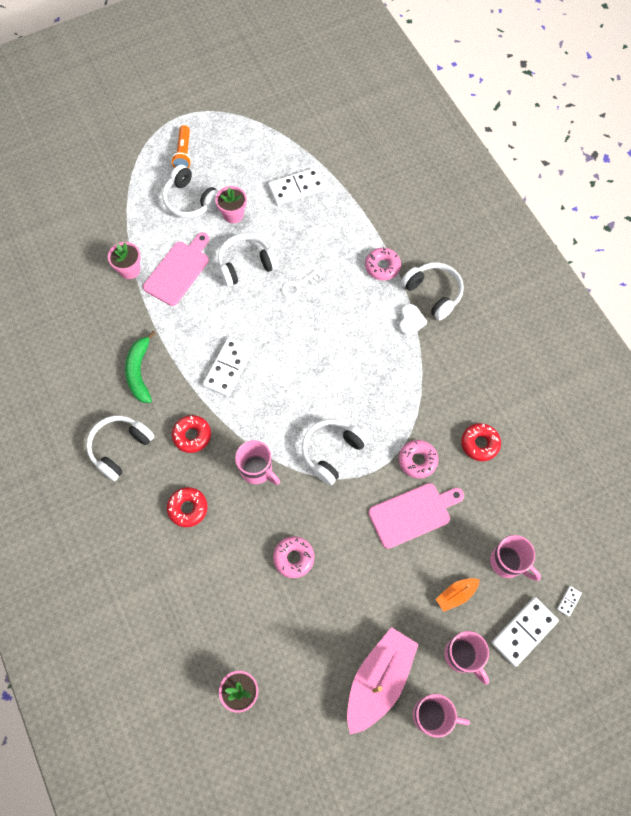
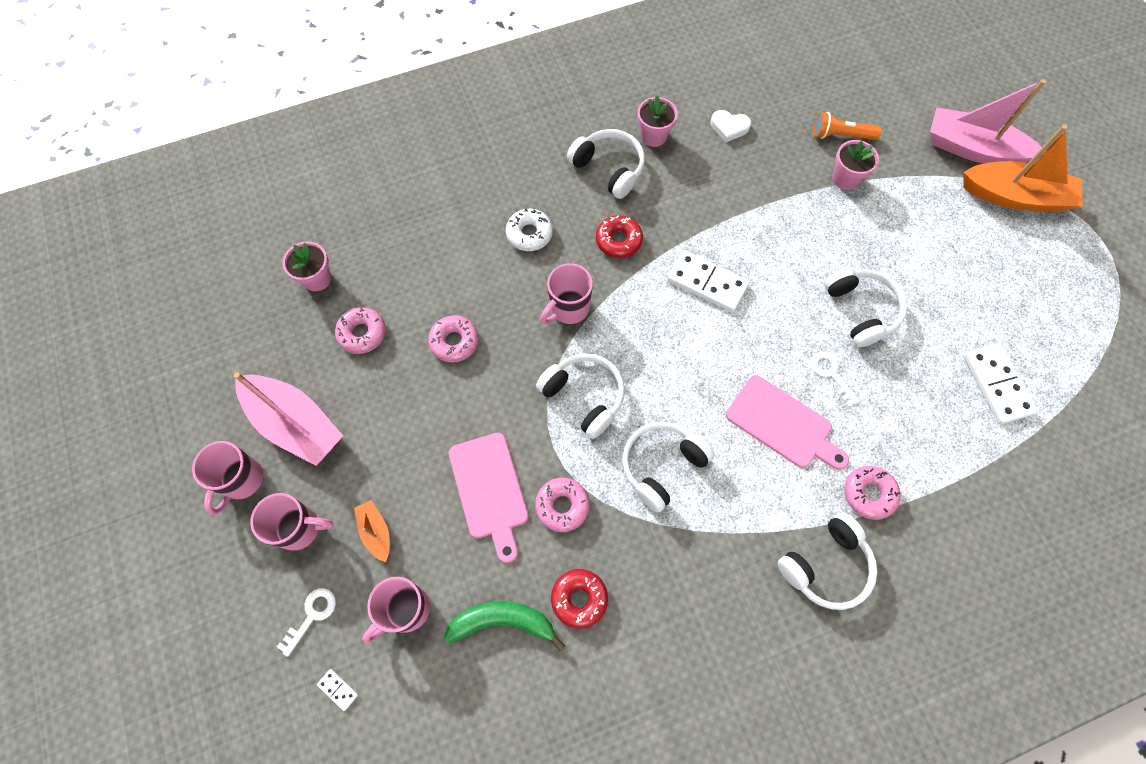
camera: 95 degrees right, 0 degrees up
(101, 184) = (972, 149): none -> pink boat
(139, 372) = (704, 188): green banana -> green banana (503, 622)
(145, 162) = (1014, 196): none -> orange boat
(178, 271) = (847, 231): pink cutting board -> pink cutting board (782, 424)
(183, 153) = (1036, 242): orange flashlight -> orange flashlight (840, 135)
(188, 508) = (529, 234): red donut -> white donut
(191, 200) = (959, 248): white headphones -> white headphones (662, 466)
(233, 215) = (941, 299): pink flower pot -> pink flower pot (653, 136)
(292, 638) = (362, 333): none -> pink donut
(410, 321) = (777, 524): white heart -> white heart (729, 127)
(462, 656) = (300, 528): pink mug -> pink mug turned 150 degrees counterclockwise
(523, 631) = (312, 615): white domino -> white key

